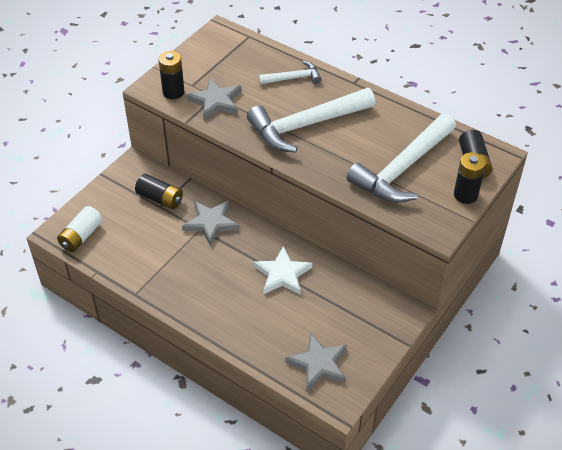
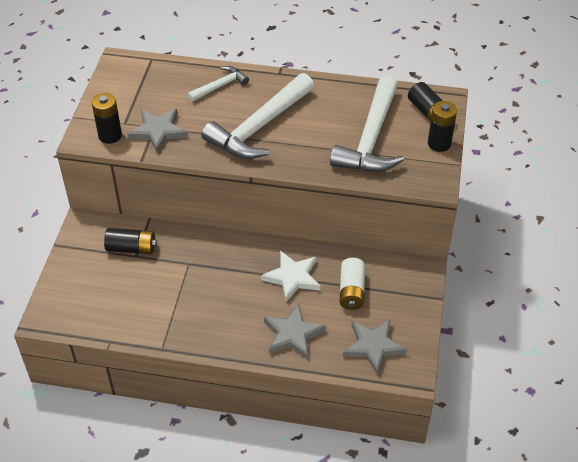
camera: 25 degrees left, 0 degrees up
(81, 236) = (72, 313): white battery -> white battery (351, 291)
(211, 223) = (196, 254): grey star -> grey star (293, 334)

